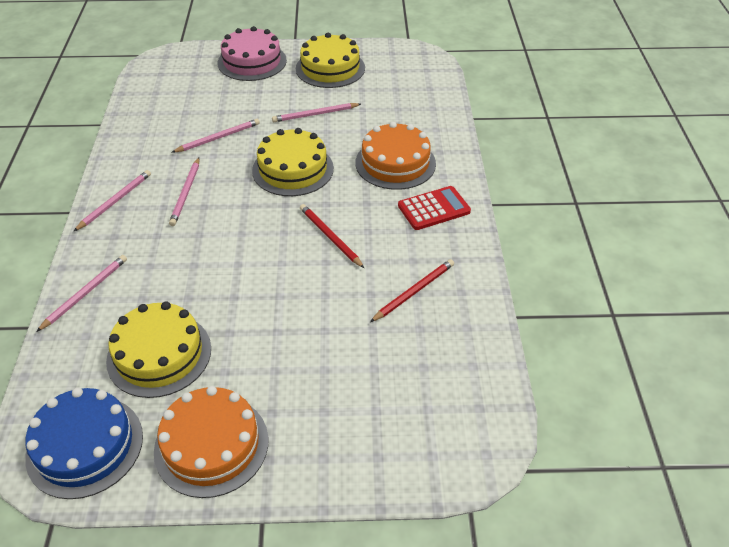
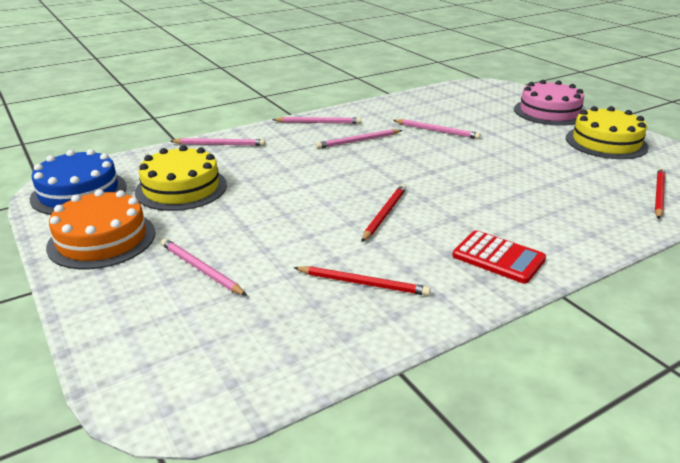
camera: 60 degrees right, 15 degrees down
(293, 169) = (446, 170): yellow cake -> none
(315, 114) = (531, 156): pink pencil -> pink pencil (200, 269)
(395, 163) = (532, 214): orange cake -> none
(419, 94) = (658, 195): none -> red pencil

